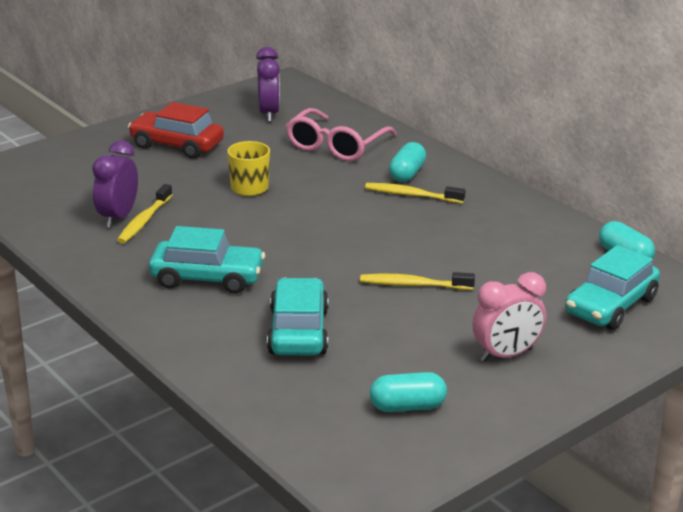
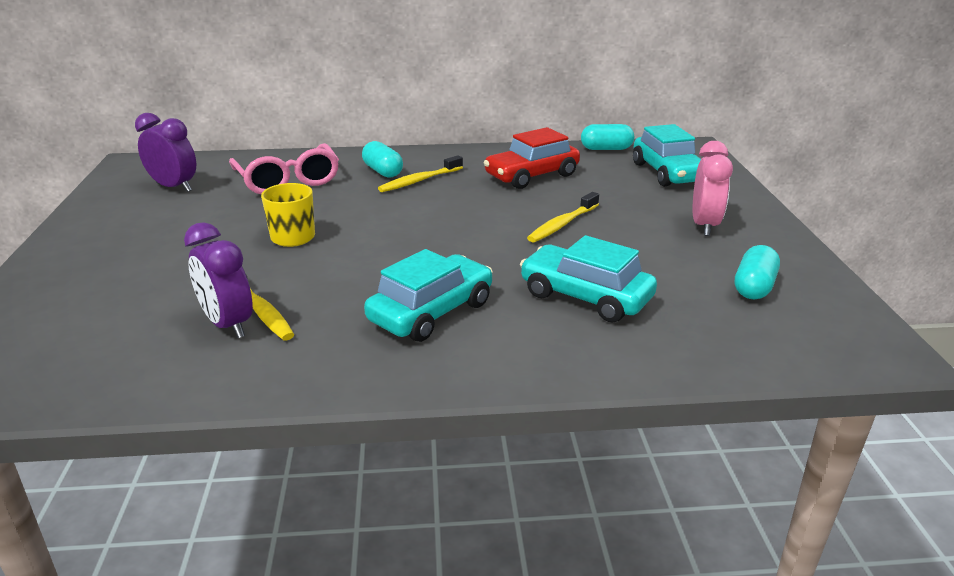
camera: 55 degrees left, 0 degrees up
(177, 145) = (141, 245): red car -> red car (532, 176)

